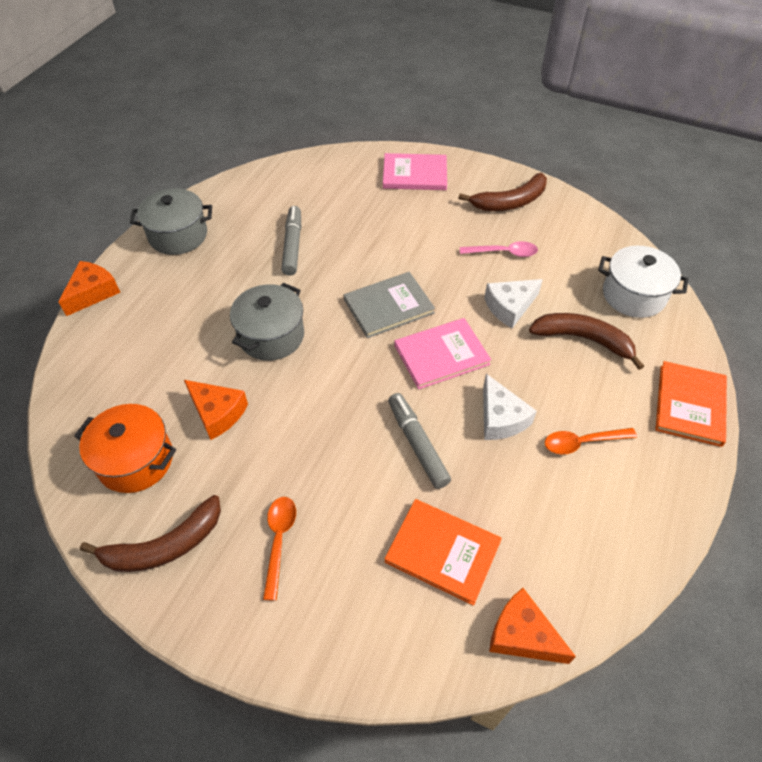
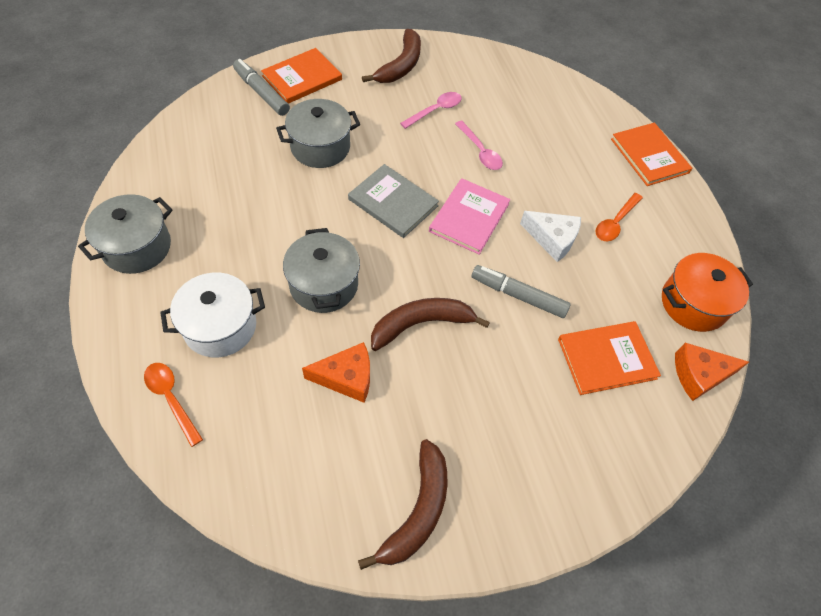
camera: 45 degrees left, 5 degrees up
(93, 293) = (106, 352): orange cheese -> none
(135, 460) = (319, 465): orange pot -> orange pot (693, 303)
(279, 540) = (497, 437): orange spoon -> orange spoon (171, 399)
(292, 245) = (259, 196): grey marker -> grey marker (261, 93)
(374, 233) = (320, 147): none -> grey pot
(388, 306) = (393, 202): grey book -> grey book turned 75 degrees counterclockwise
(414, 174) = (302, 78): pink book -> orange book
(510, 307) = (480, 151): white cheese -> pink spoon
(583, 339) = (549, 148): brown banana -> brown banana (421, 324)
(633, 295) = (550, 96): white pot -> white pot (220, 326)

